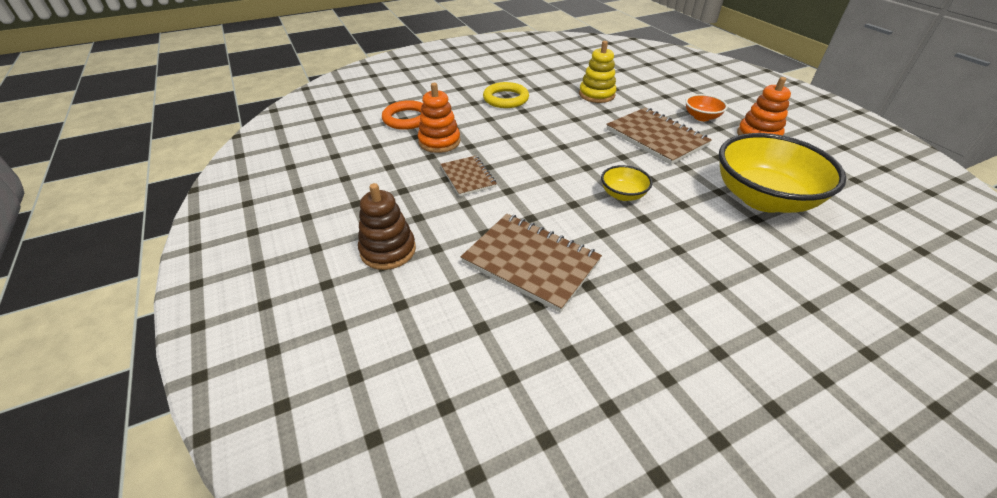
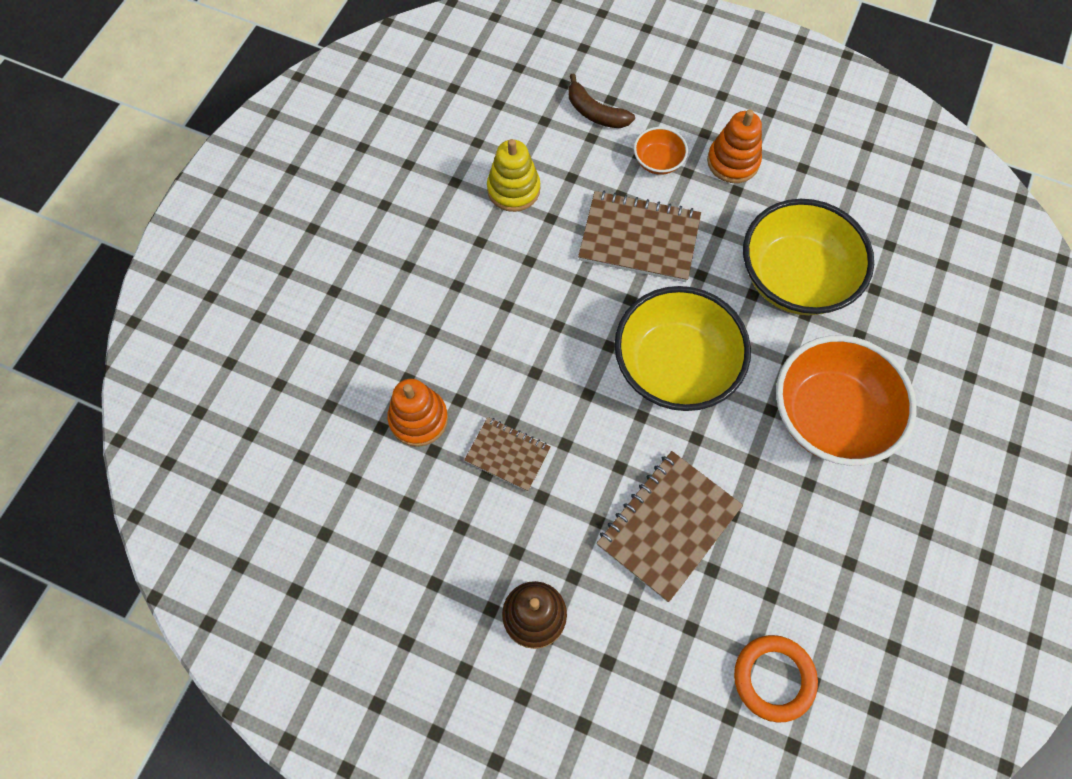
camera: 40 degrees left, 25 degrees up
(407, 119) = (334, 404): orange ring -> orange ring (773, 678)
(506, 99) = (414, 274): yellow ring -> none
(531, 262) = (668, 526): brown notebook -> brown notebook turned 45 degrees counterclockwise
(623, 195) = (675, 366): yellow bowl -> yellow bowl, size x2.21
(678, 89) = (595, 112): none -> brown banana
(730, 278) = (829, 416): none -> orange bowl

